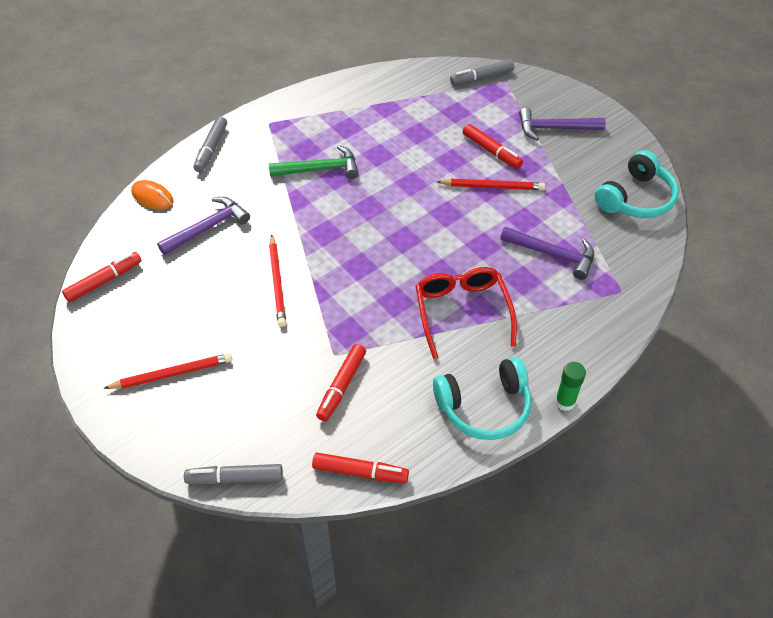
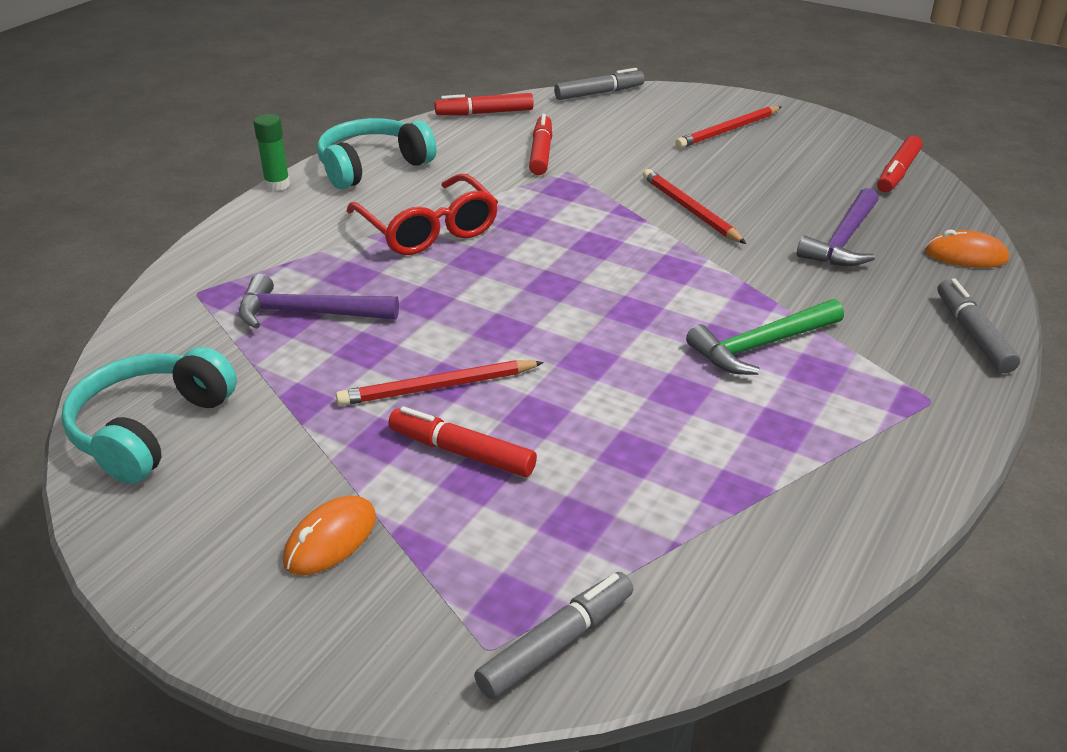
camera: 160 degrees right, 15 degrees down
(555, 128) = (331, 539): purple hammer -> orange mouse

